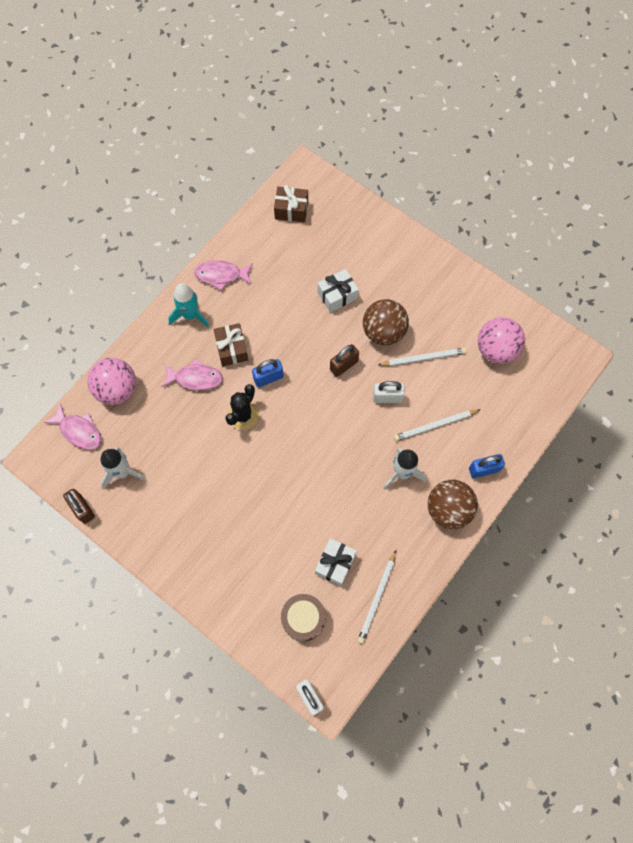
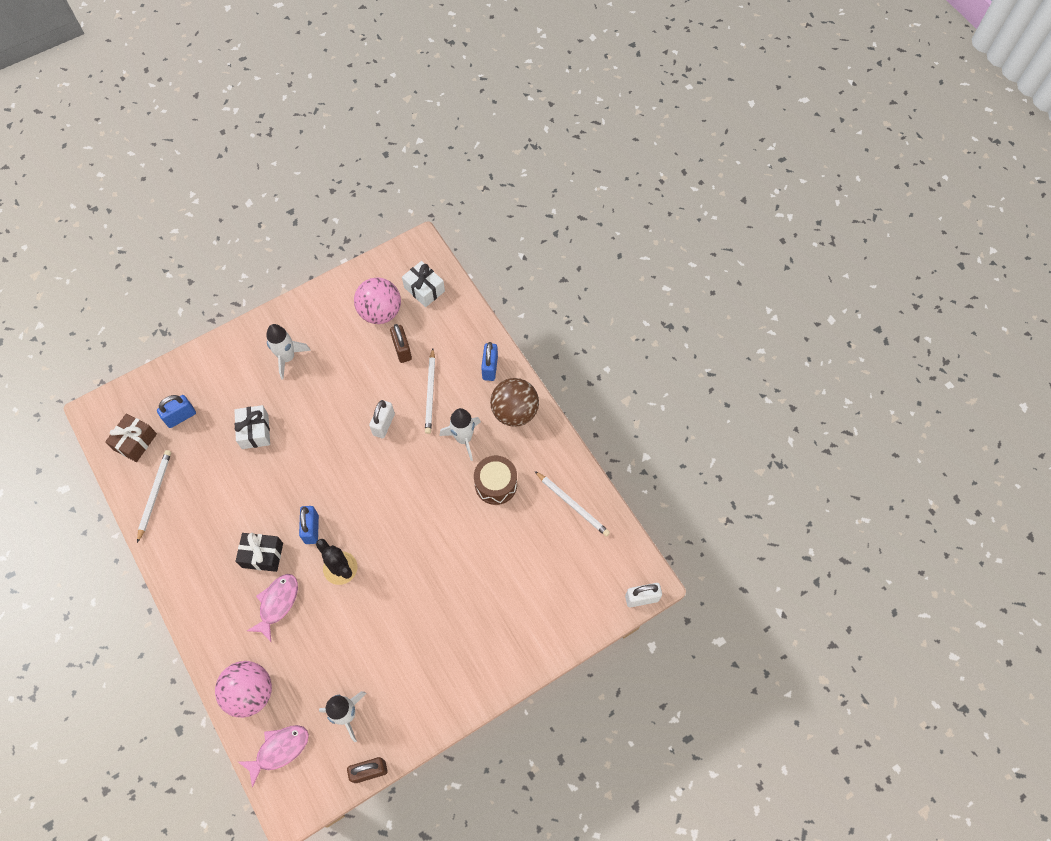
camera: 70 degrees left, 5 degrees down
(190, 315) = (202, 586): turquoise rocket -> none
(221, 275) = (173, 538): pink fish -> none
(232, 349) = (262, 555): brown gift -> black gift
(303, 618) = (567, 579): brown drum -> brown drum (496, 484)
(327, 233) = (181, 417): none -> blue padlock
(335, 564) = (526, 531): white gift -> white gift (424, 289)
(343, 365) = (332, 452): brown padlock -> brown padlock (402, 350)
(383, 332) = (315, 403): brown ball -> none
(416, 291) = (287, 358): none -> white rocket
(423, 358) = (359, 377): white pencil -> white pencil (154, 494)

